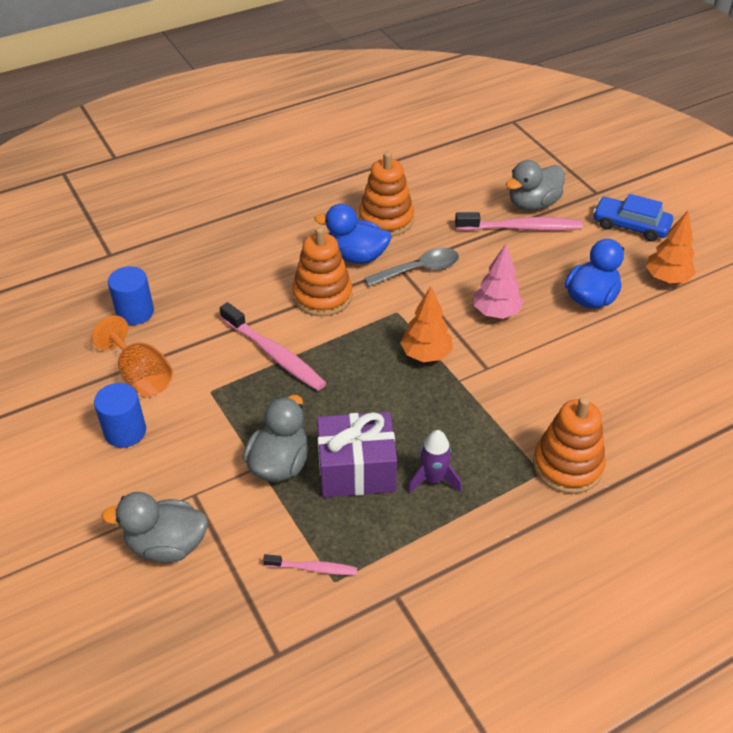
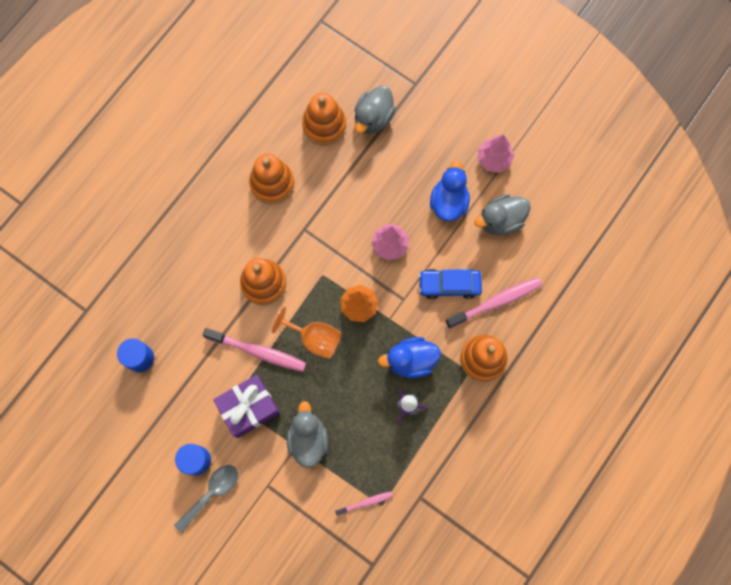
camera: 25 degrees left, 30 degrees up
(141, 376) = (179, 411): orange goblet -> orange goblet (314, 338)
(167, 545) = (272, 528): grey duck -> grey duck (500, 220)
(356, 256) = (268, 232): blue duck -> blue duck (410, 360)
(356, 470) = (357, 421): purple gift -> purple gift (249, 408)
(419, 270) = (319, 226): grey spoon -> grey spoon (211, 493)
(473, 193) = (324, 125): none -> orange stacking toy
(521, 228) = (374, 149): pink toothbrush -> pink toothbrush (496, 302)
(630, 226) = (452, 112): blue car -> blue car (449, 285)
(666, 279) = (493, 159): orange tree -> pink tree

